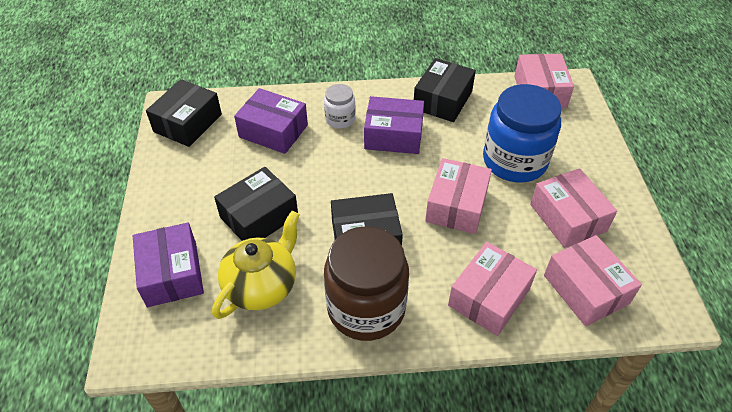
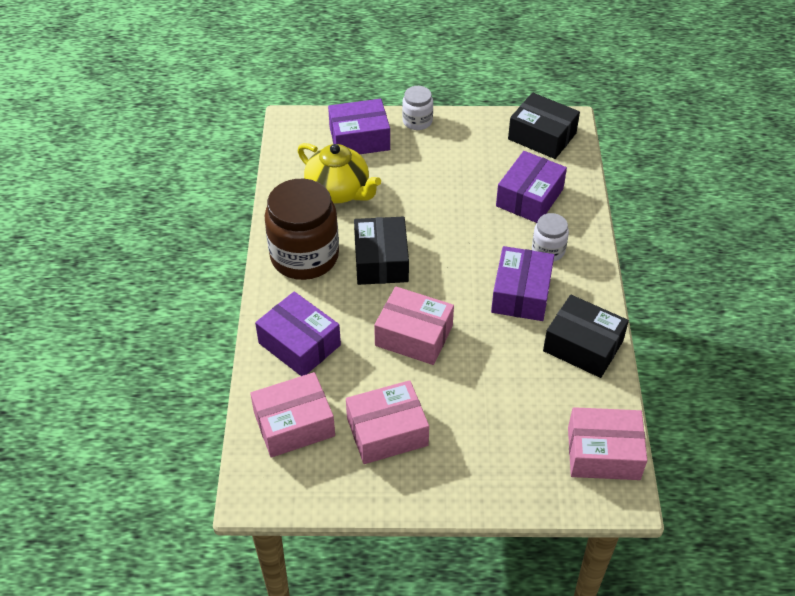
camera: 95 degrees right, 0 degrees up
(149, 221) = (417, 121): none -> white jar
(259, 216) = (415, 188): black box -> none
(489, 297) = (299, 344): pink box -> purple box
(514, 161) = (476, 399): blue jar -> none

